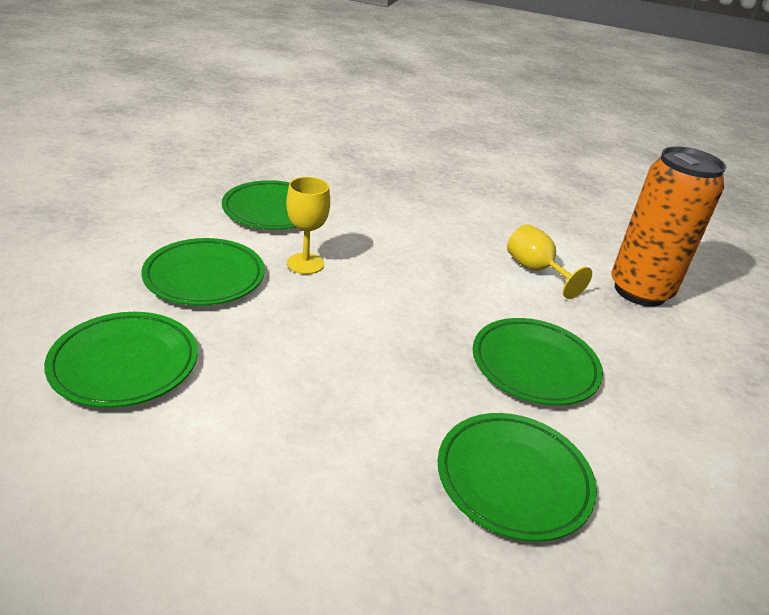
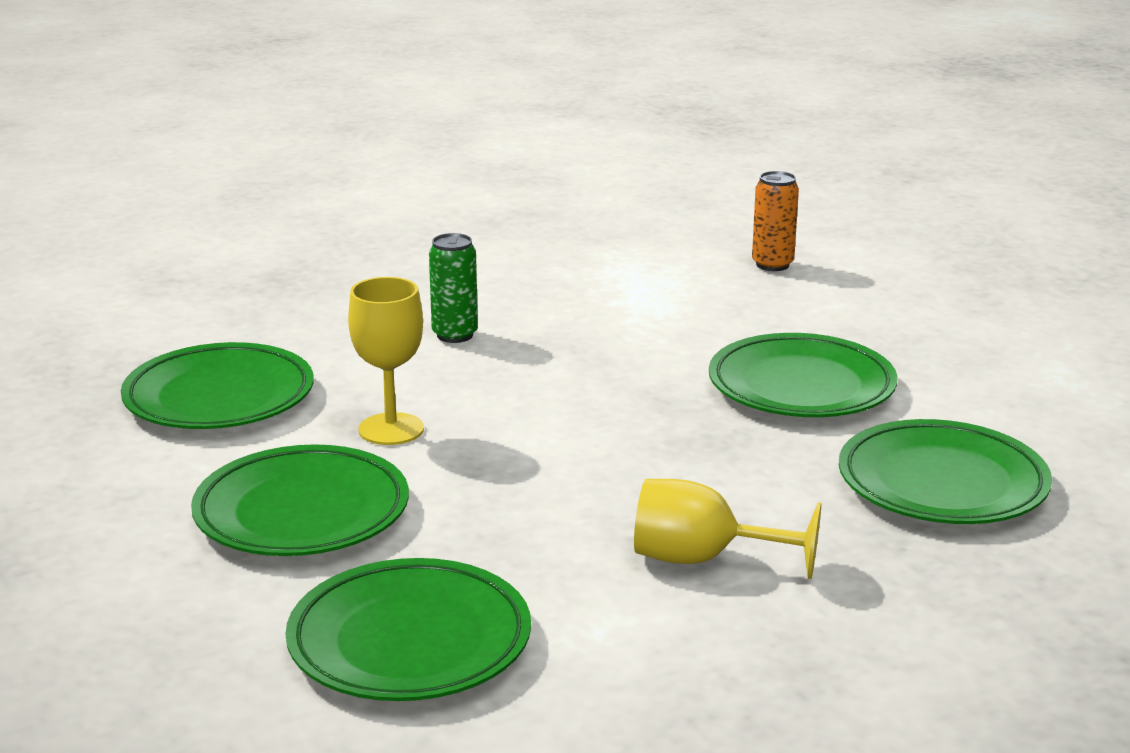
camera: 40 degrees left, 10 degrees down
(412, 237) = (455, 335): none -> green can
(536, 270) = (646, 298): yellow goblet -> yellow goblet (703, 559)
(639, 291) = (772, 265): orange can -> orange can, size x0.44

